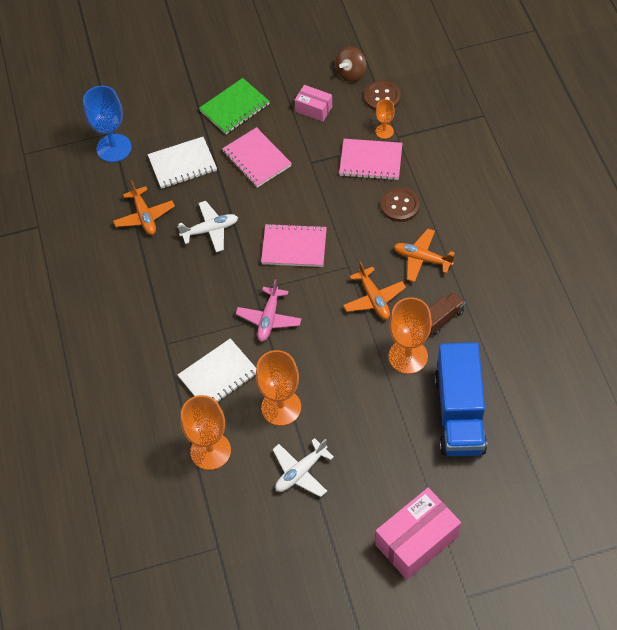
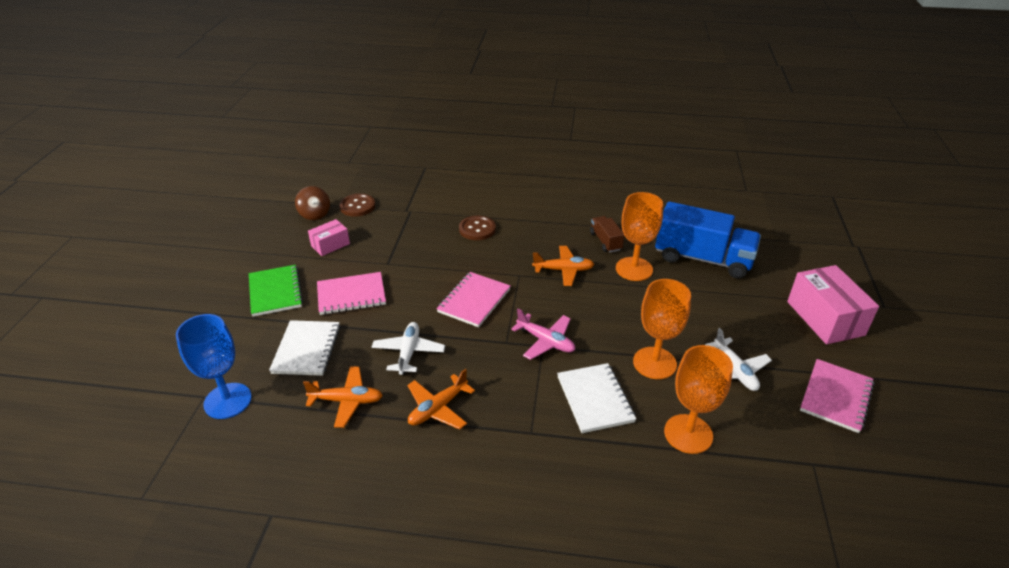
camera: 70 degrees left, 20 degrees down
(370, 161) = (417, 231): pink notebook -> pink notebook (836, 397)
(384, 131) = (394, 215): orange goblet -> none
(422, 259) = (539, 234): orange plane -> orange plane (438, 408)

